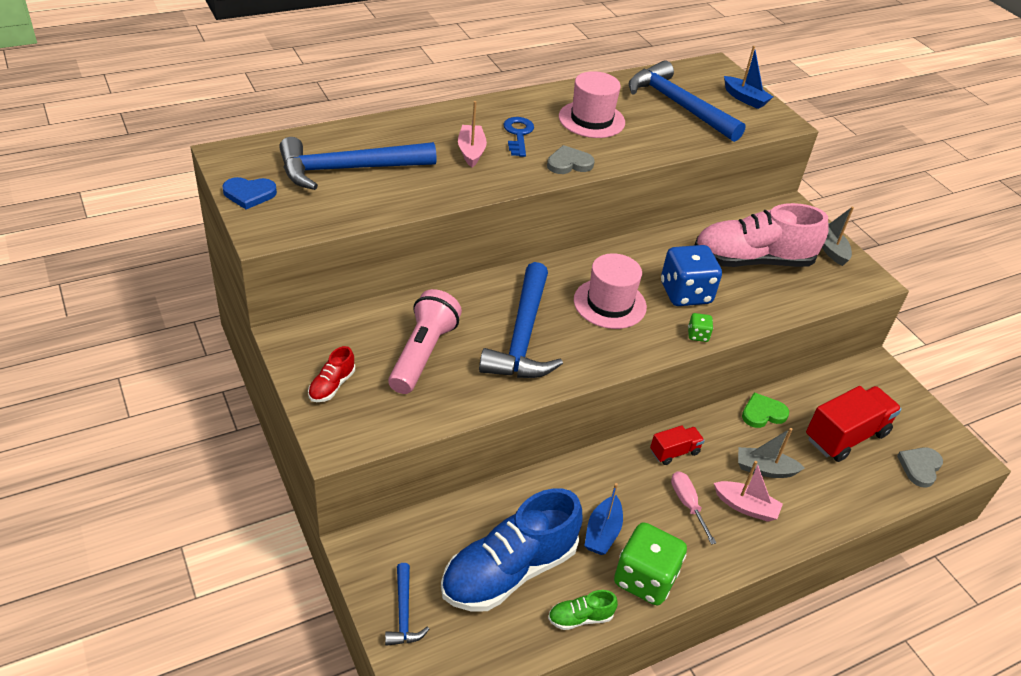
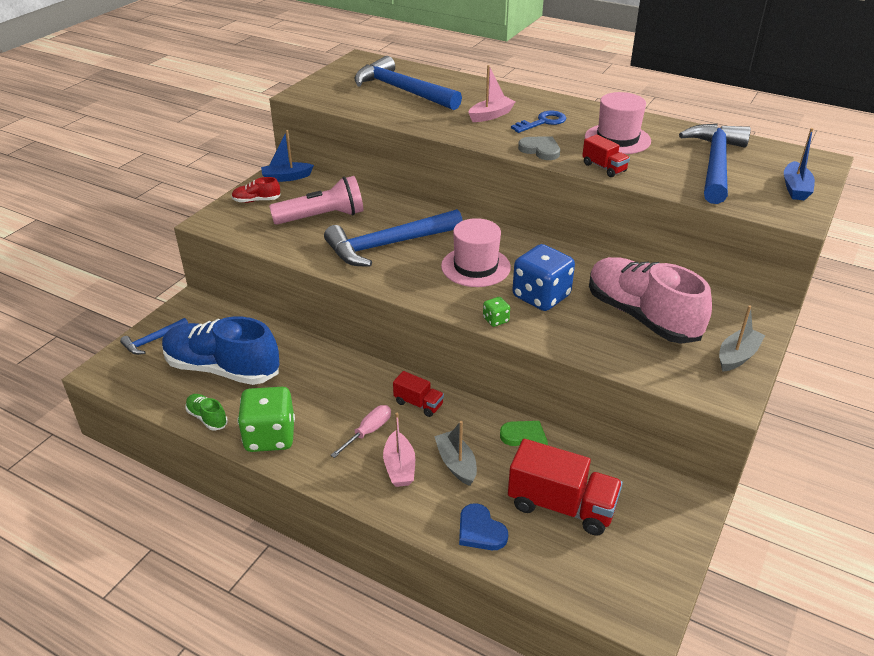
camera: 60 degrees right, 5 degrees down
(249, 194) = (332, 77): blue heart -> blue heart (480, 531)
(602, 532) = (296, 398): blue boat -> blue boat (286, 177)
(633, 152) = (604, 168): none -> red truck
(920, 467) = (582, 578): grey heart -> none

